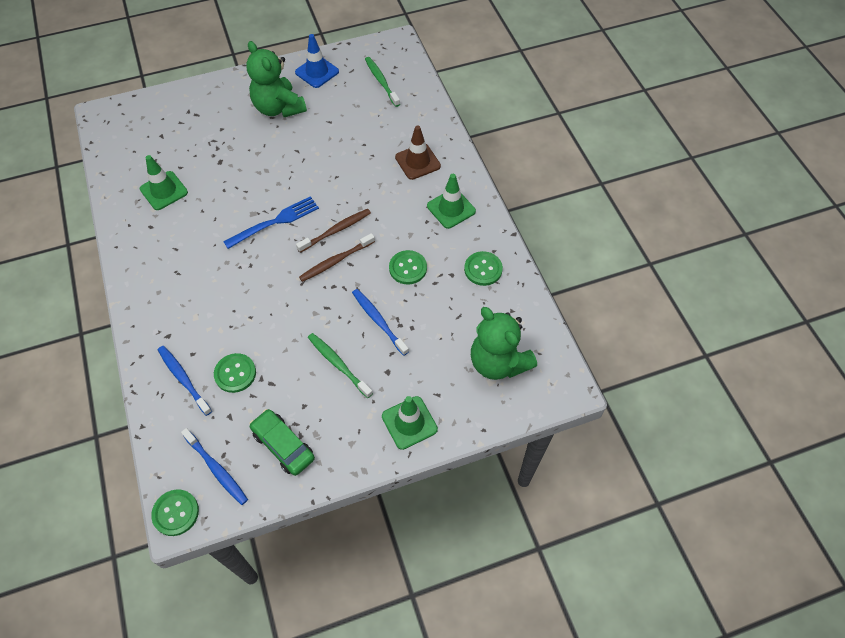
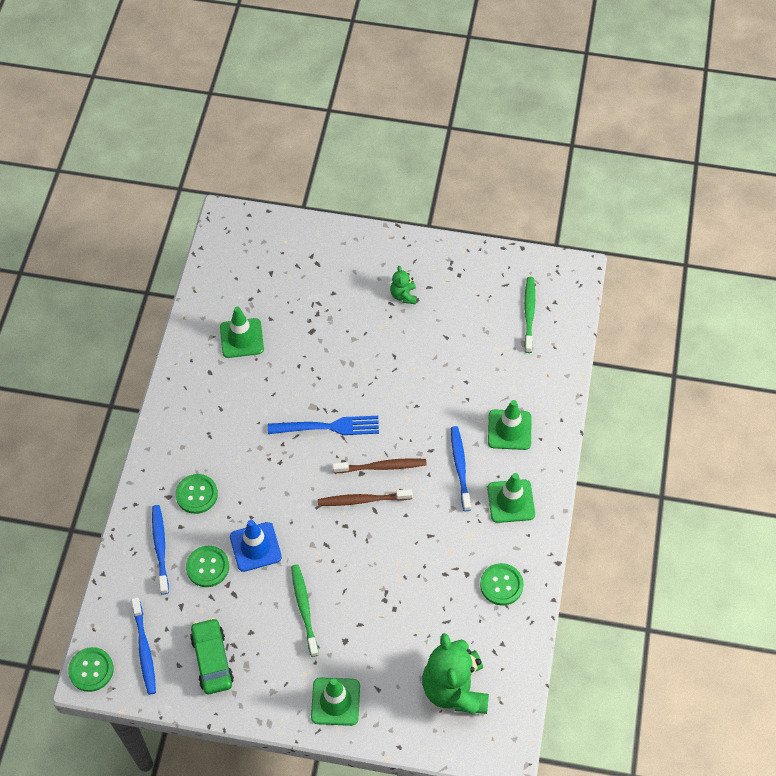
camera: 30 degrees right, 0 degrees up
(278, 108) = (403, 295): green teddy bear -> green teddy bear, size x0.47
(317, 72) = (467, 269): blue traffic cone -> blue traffic cone (255, 547)
(378, 321) = (367, 585): blue toothbrush -> blue toothbrush (460, 467)
(408, 268) = (427, 544): green button -> green button (196, 494)
(417, 162) = (509, 430): brown traffic cone -> green traffic cone

